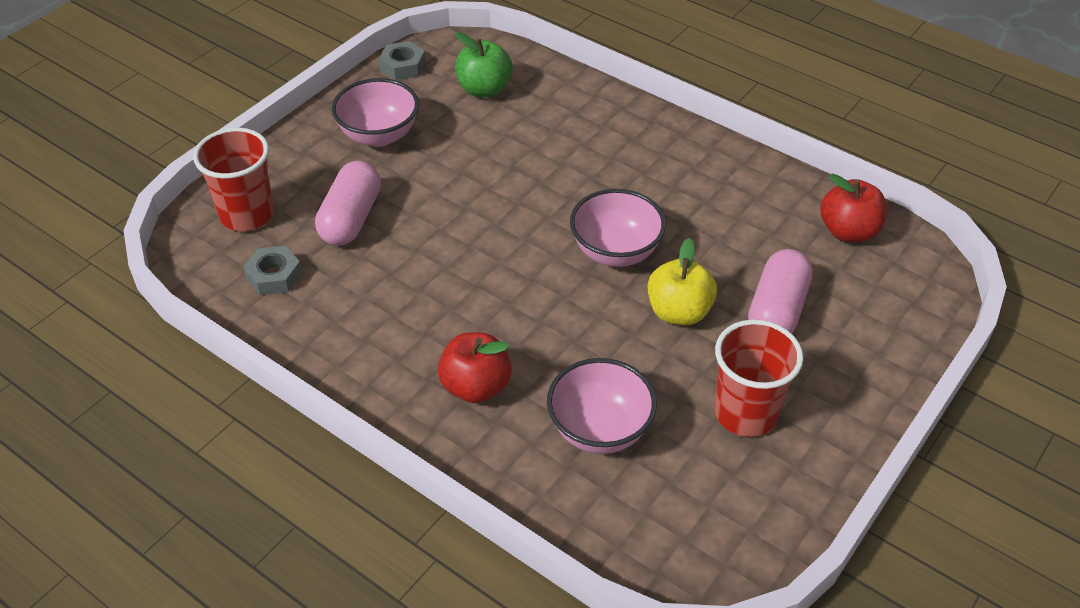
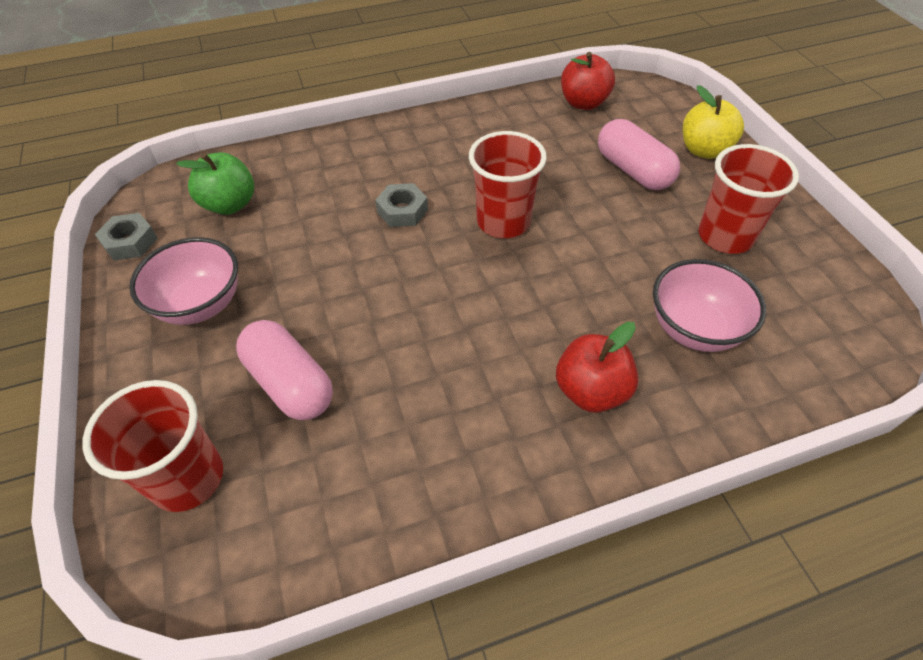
camera: 55 degrees left, 5 degrees up
(274, 276) = (306, 496): grey nut -> grey nut (402, 211)
(615, 252) = (503, 222): pink bowl -> red cup
(679, 312) = (597, 220): yellow apple -> yellow apple (704, 150)

